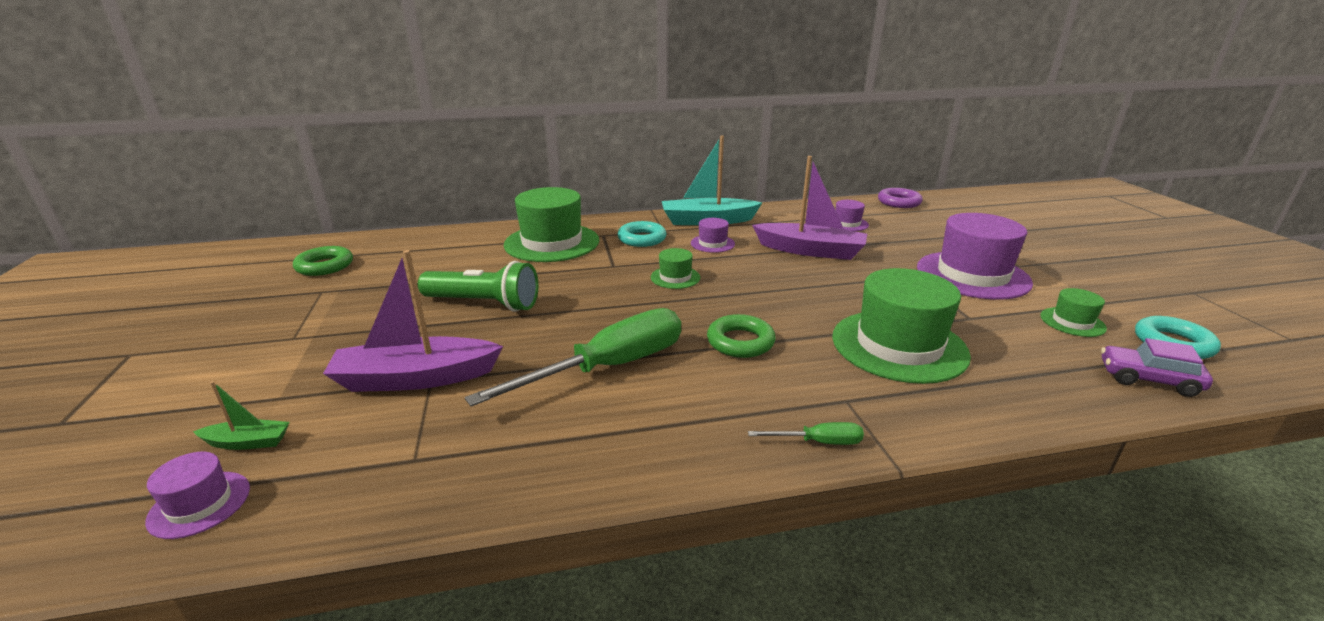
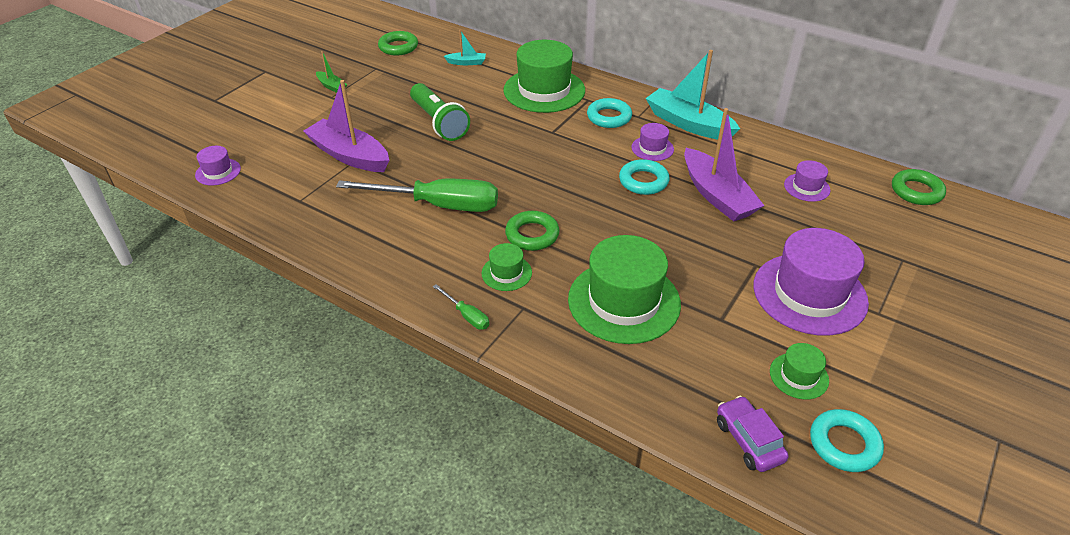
camera: 45 degrees right, 15 degrees up
(248, 442) = (257, 151): green boat -> green boat (331, 86)
(434, 251) = (466, 62): none -> turquoise boat
(675, 277) = (575, 164): green hat -> green hat (506, 273)
(747, 265) = (643, 181): none -> turquoise ring
(899, 202) = (916, 191): purple ring -> green ring

